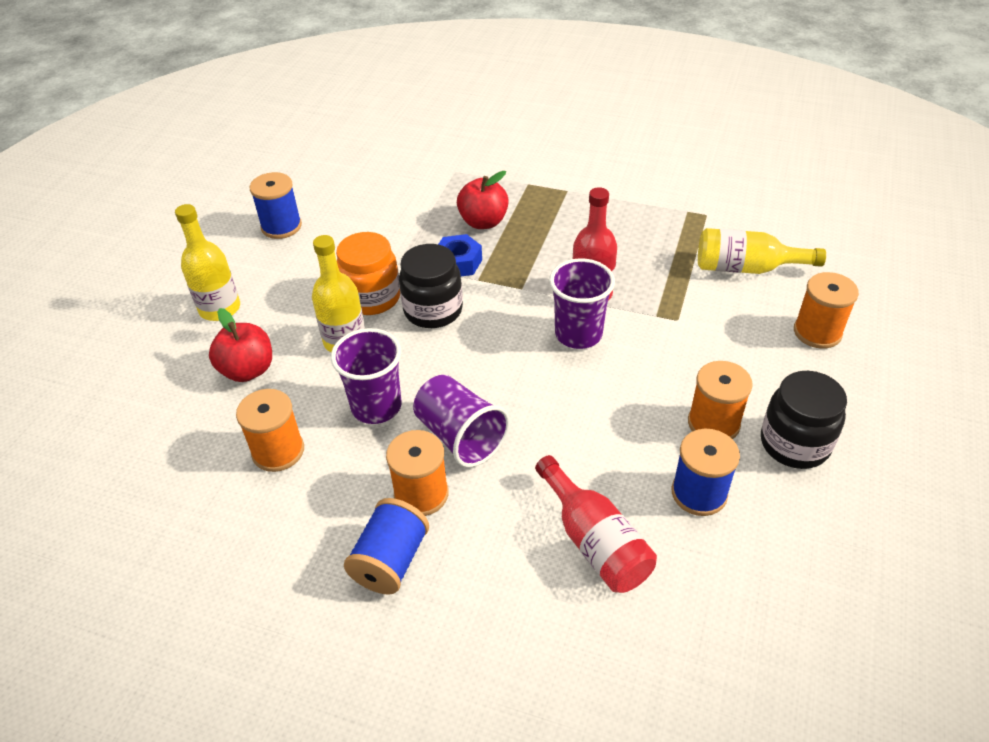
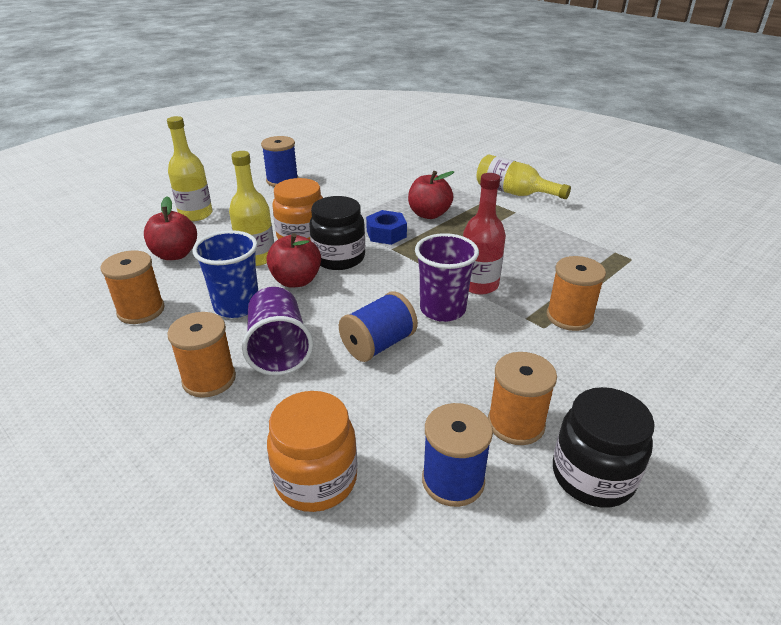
camera: 25 degrees right, 10 degrees down
(376, 406) = (236, 306): purple cup -> blue cup
(390, 561) = (137, 419): blue spool -> blue spool (378, 345)
(412, 354) = (296, 281): none -> red apple
(594, 541) = (316, 480): red bottle -> orange jar
(746, 268) = (644, 308): yellow bottle -> yellow bottle (514, 193)
(817, 332) = (688, 383): orange spool -> orange spool (569, 317)

